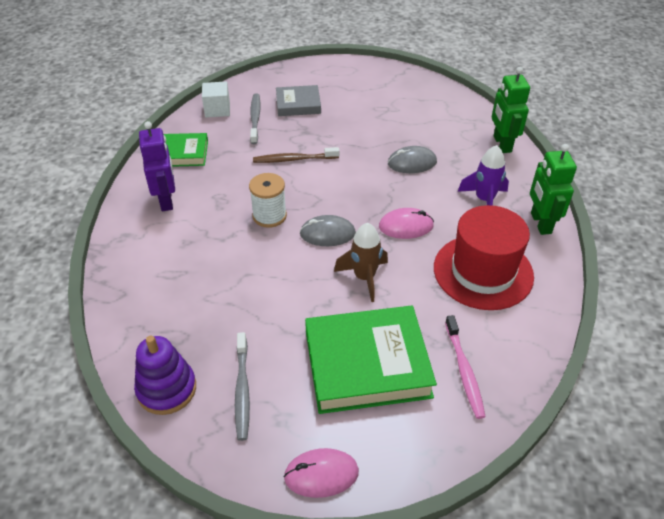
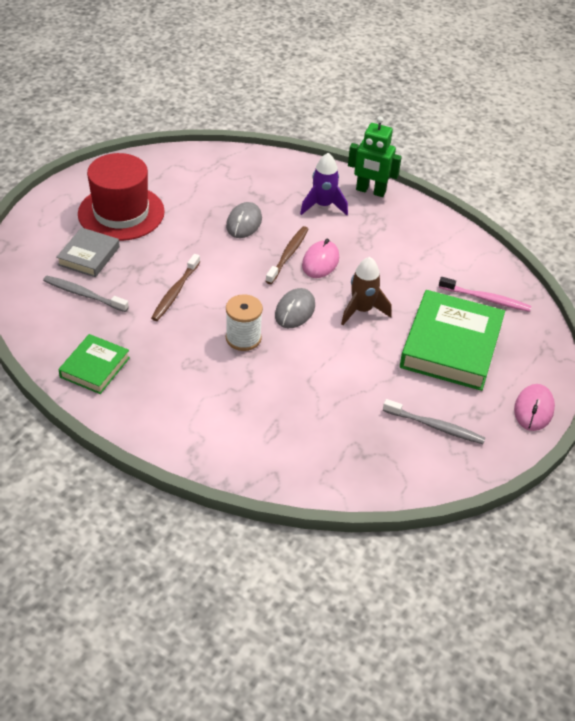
camera: 65 degrees left, 0 degrees up
(166, 200) = (162, 403): purple robot -> none
(167, 389) = (408, 474): purple stacking toy -> none
(217, 110) = (40, 317): white cube -> none
(395, 203) = (288, 255): none -> brown toothbrush
(483, 272) = (400, 244): red hat -> red hat (121, 213)
(502, 144) = (263, 163): green robot -> none

